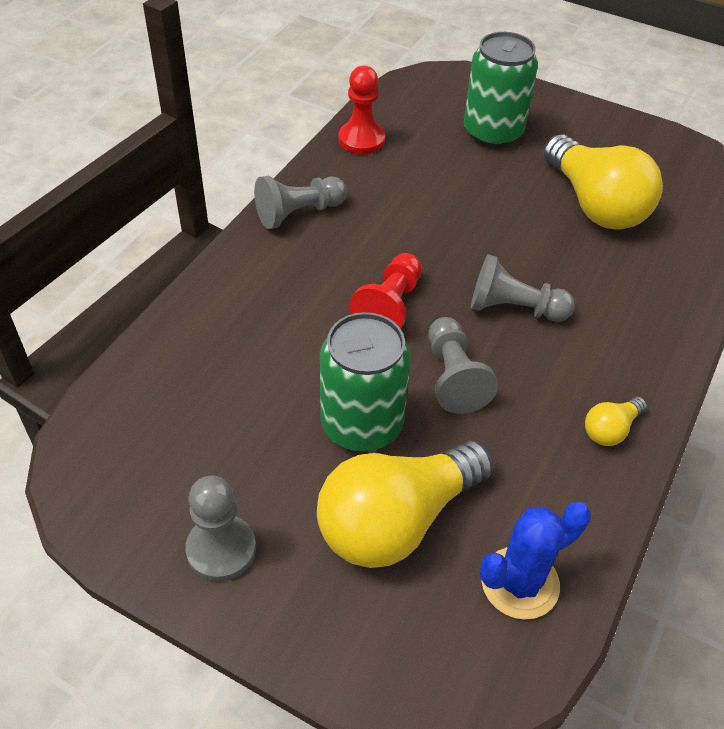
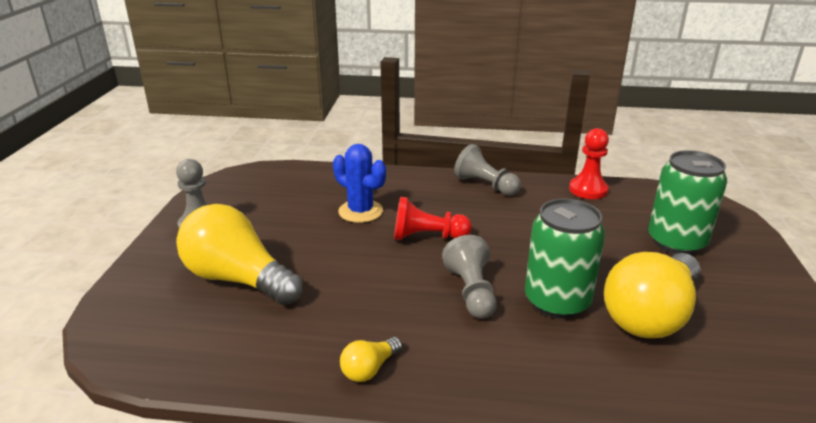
camera: 70 degrees right, 20 degrees down
(362, 425) = (312, 249): green can -> green can (557, 301)
(453, 377) = (377, 277): grey pawn -> none
(520, 583) = (199, 344): blue cactus -> blue cactus (360, 211)
(610, 429) = (369, 369): yellow light bulb -> yellow light bulb turned 75 degrees counterclockwise

